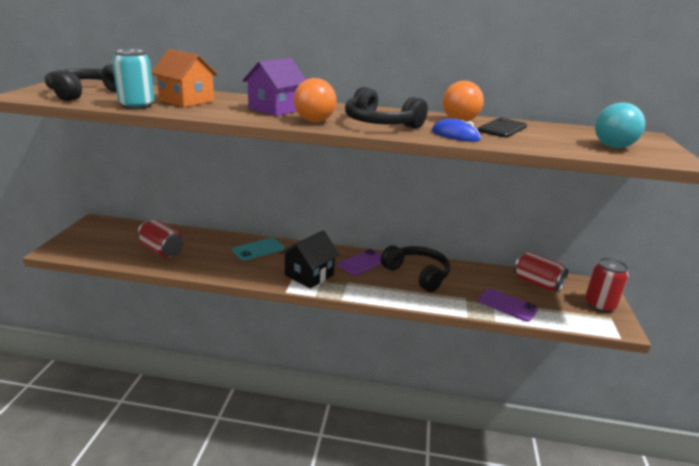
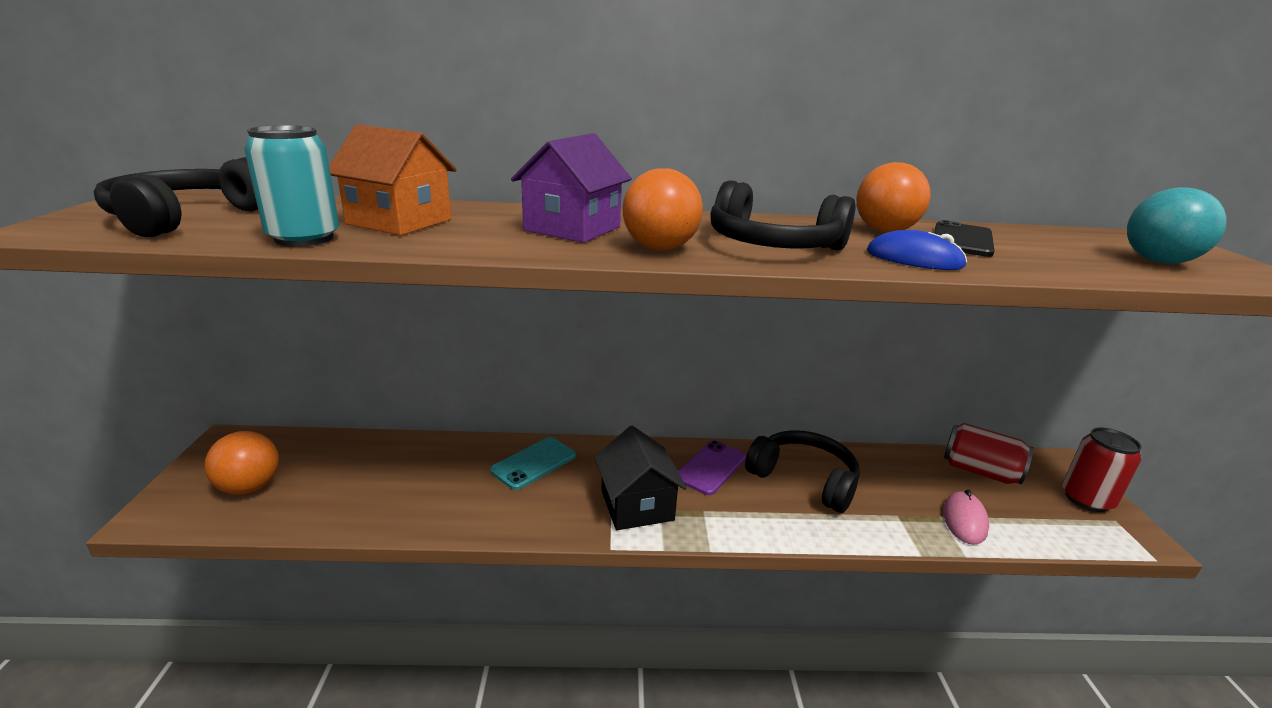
camera: 10 degrees left, 0 degrees up
(103, 243) = (250, 487): none -> orange ball
(162, 250) = (364, 488): red can -> none
(309, 275) = (637, 505): black house -> black house turned 45 degrees counterclockwise
(507, 305) = (964, 520): purple phone -> pink mouse

